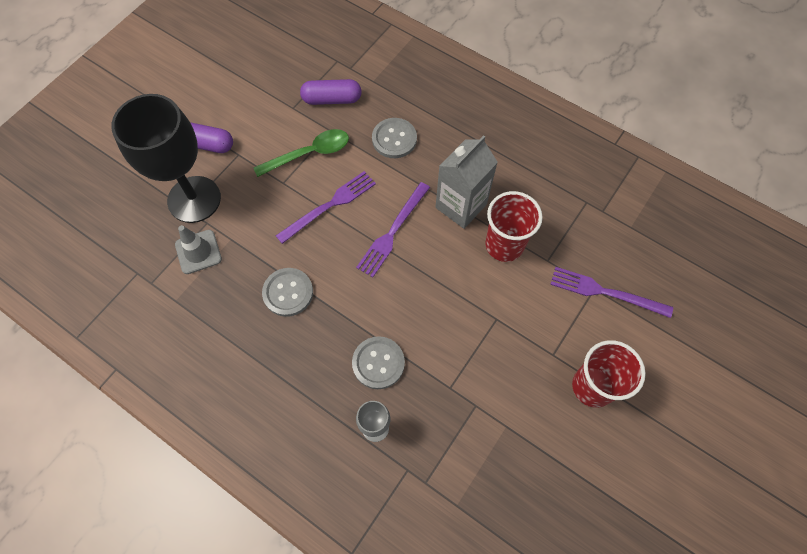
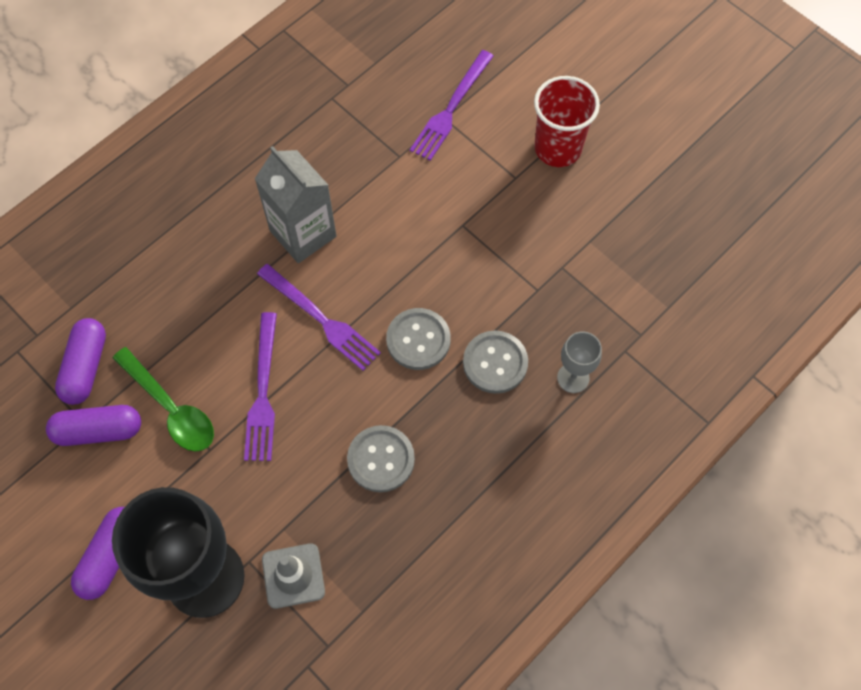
camera: 80 degrees left, 0 degrees up
(288, 117) = (98, 430): none -> purple capsule
(309, 153) = (171, 408): green spoon -> green spoon turned 150 degrees clockwise
(329, 206) = (263, 392): purple fork -> purple fork turned 150 degrees counterclockwise
(394, 139) = (179, 295): grey button -> grey button (418, 340)
(504, 245) = (369, 197): red cup -> none

